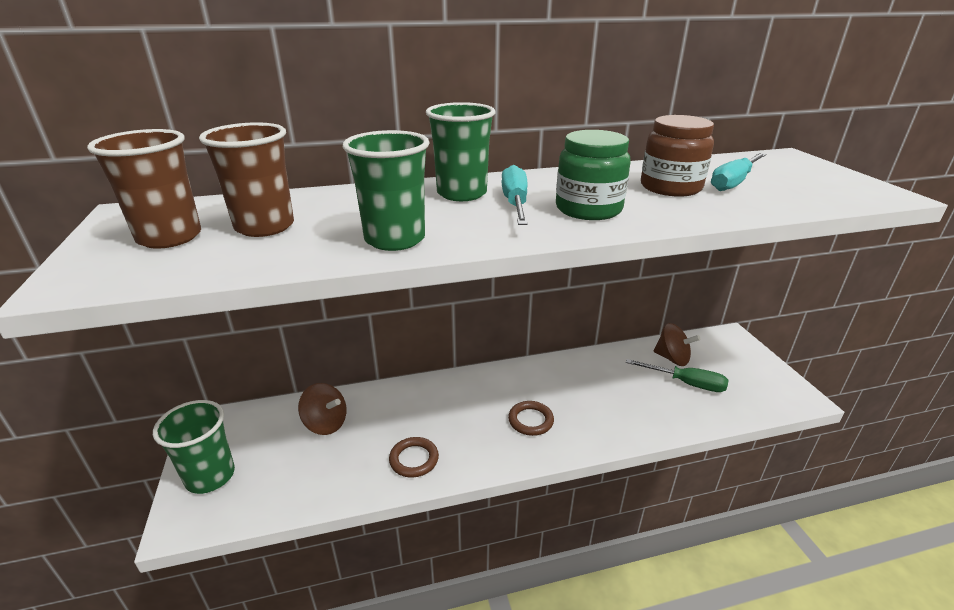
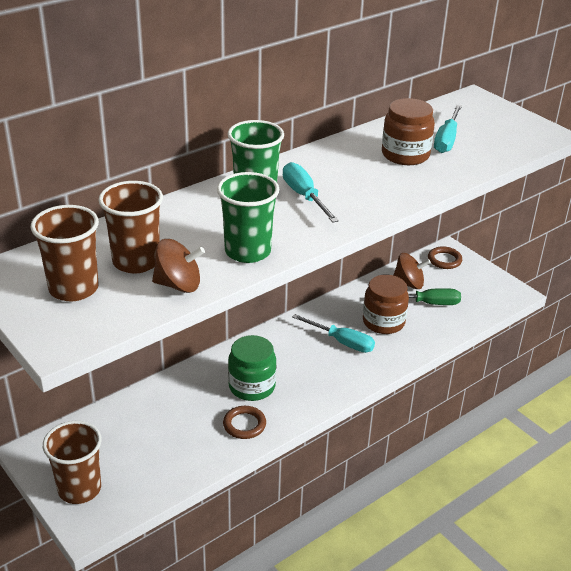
camera: 25 degrees left, 5 degrees up
(210, 476) = (79, 489): green cup -> brown cup
(326, 423) = (146, 419): brown spinning top -> brown spinning top (178, 285)
(530, 420) = (320, 368): brown ring -> brown ring (444, 260)
(569, 399) = (342, 342): none -> turquoise screwdriver
(588, 209) = (360, 191): green jar -> green jar (252, 386)
(626, 390) = (383, 322): none -> brown jar

